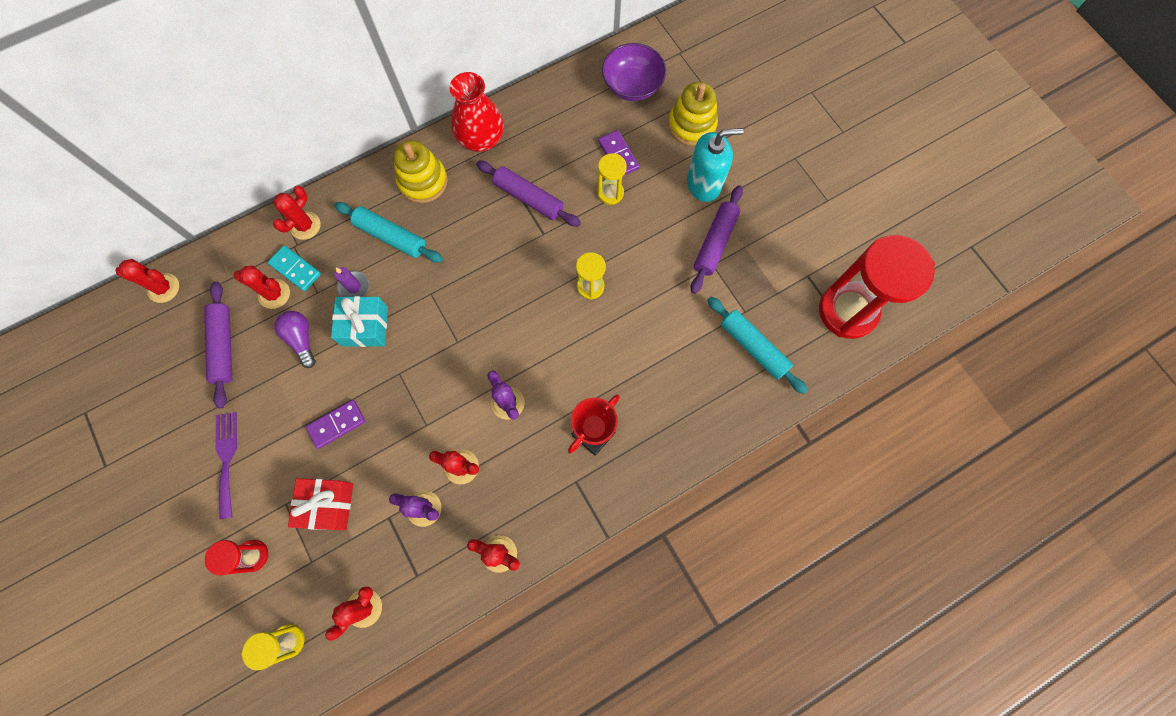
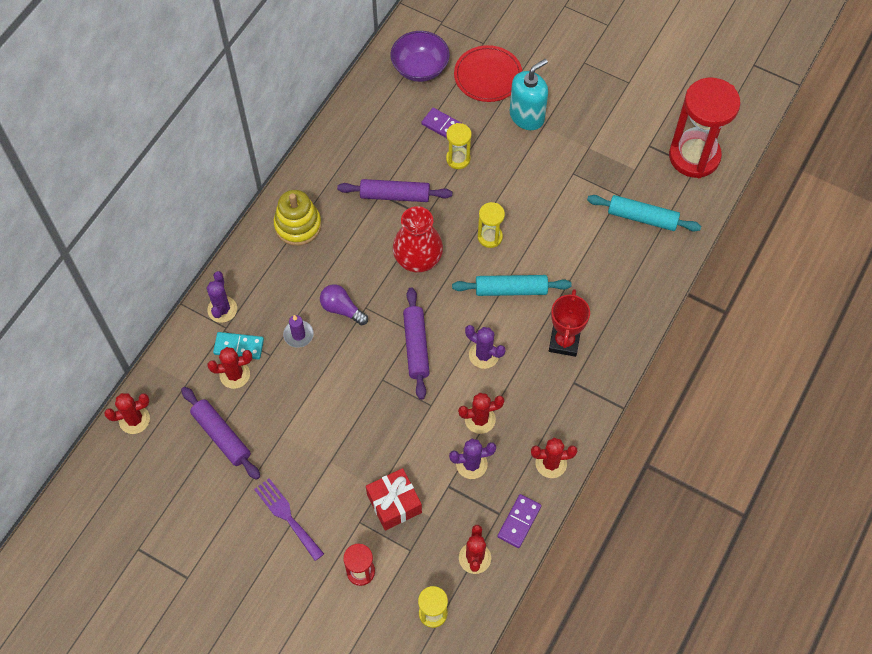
camera: 30 degrees left, 10 degrees down
(301, 339) = (283, 396): purple light bulb -> purple light bulb (342, 309)
(305, 226) = (222, 309): red cactus -> purple cactus
(337, 424) = (359, 443): purple domino -> purple domino (519, 522)
(365, 326) = (329, 359): turquoise gift -> none
(391, 236) = (301, 281): turquoise rolling pin -> turquoise rolling pin (511, 289)
(481, 139) = (324, 169): red vase -> red vase (418, 259)
(691, 125) = (488, 76): yellow stacking toy -> red plate
(715, 243) = (564, 156): purple rolling pin -> purple rolling pin (416, 346)

